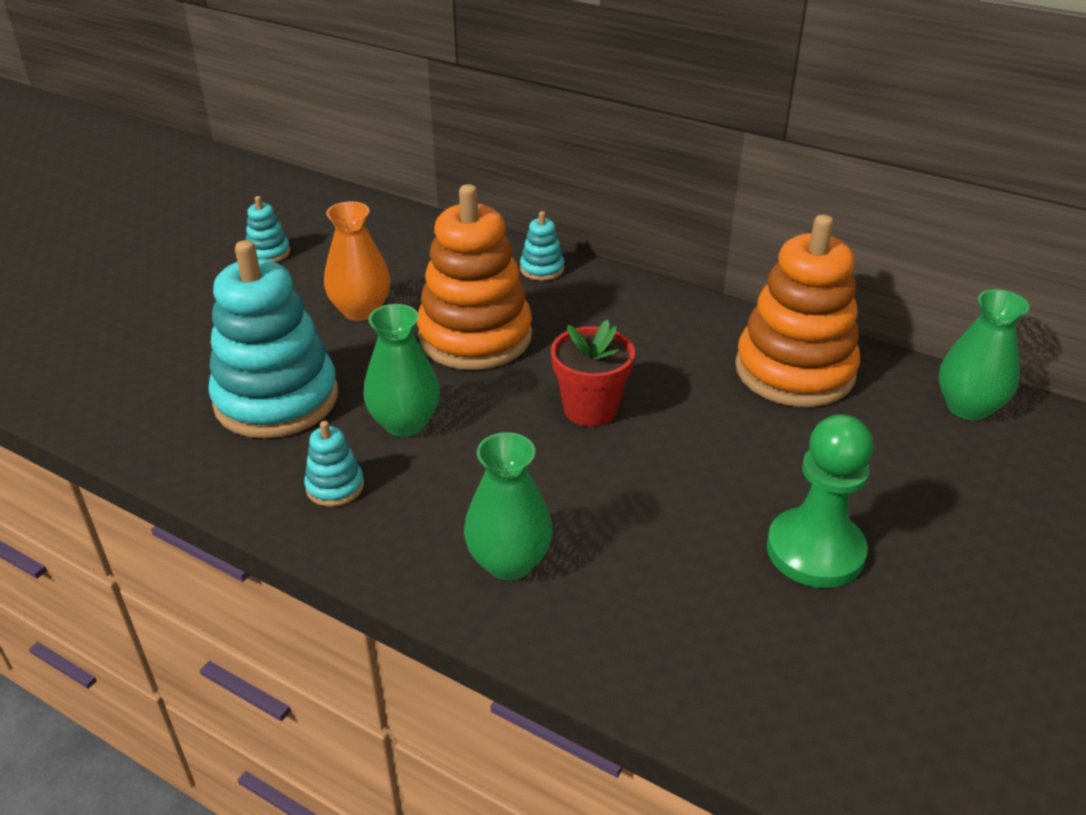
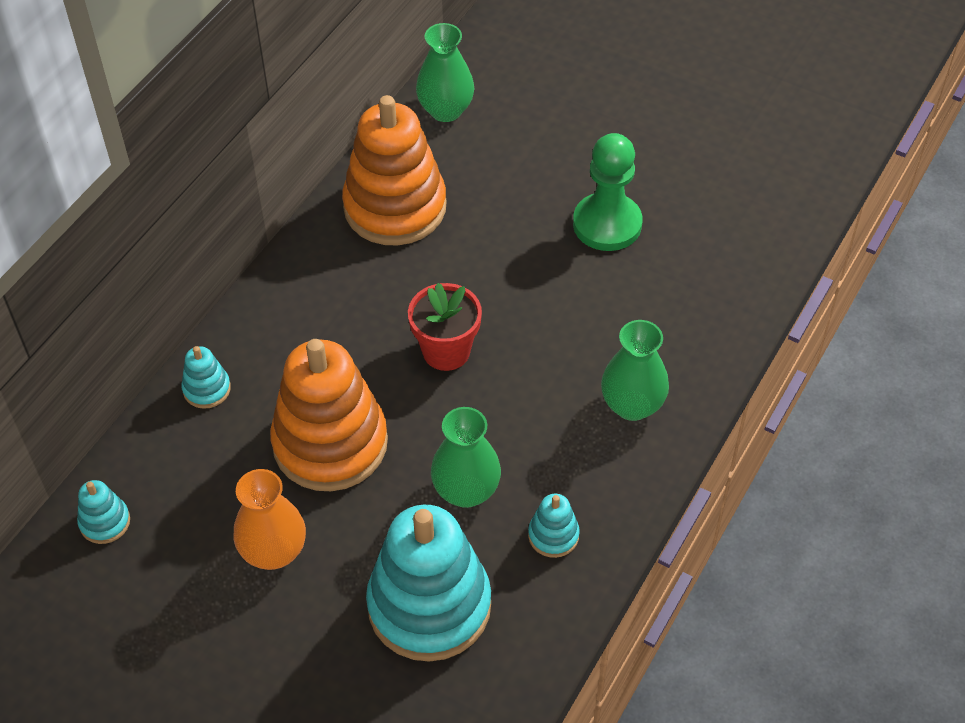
camera: 90 degrees left, 15 degrees up
(268, 253) = (136, 671): turquoise stacking toy -> turquoise stacking toy (105, 522)

